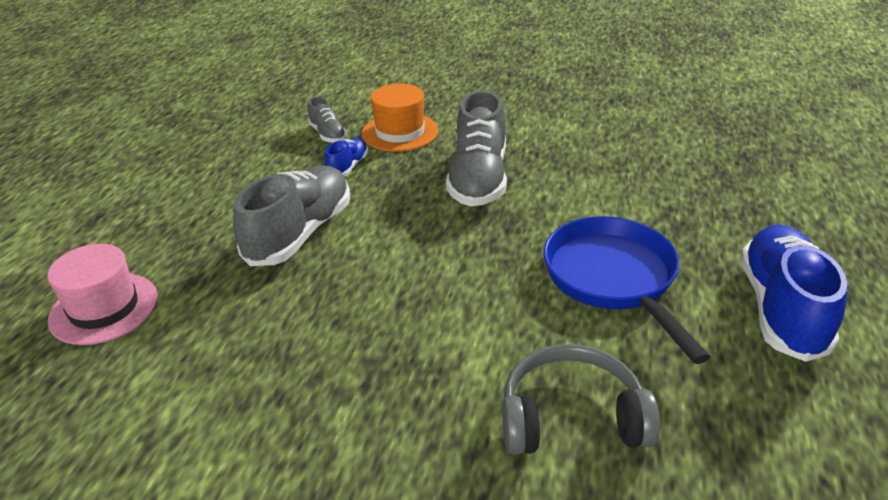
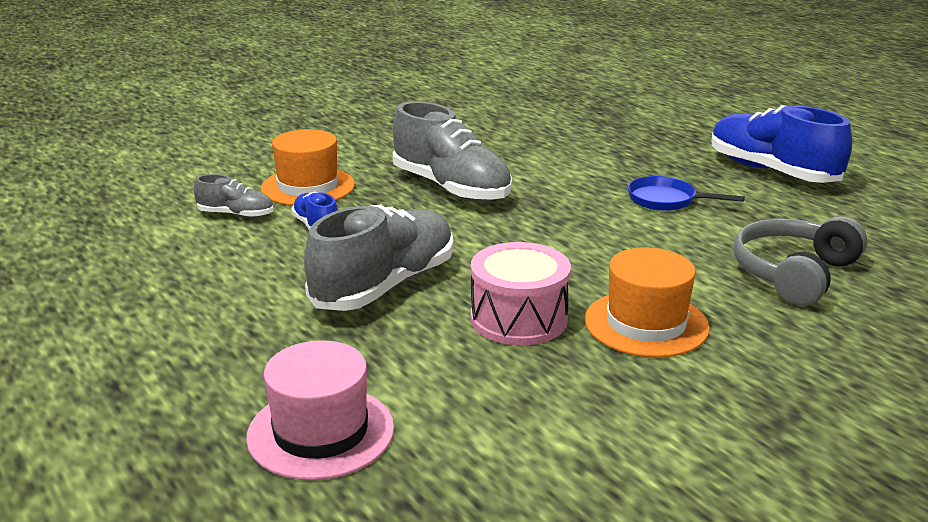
camera: 50 degrees left, 10 degrees down
(300, 233) = (385, 286): grey shoe -> grey shoe turned 60 degrees clockwise
(316, 309) = (518, 319): none -> pink drum
(376, 372) = (646, 324): none -> orange hat
(614, 279) = (666, 200): blue pan -> blue pan, size x0.54

